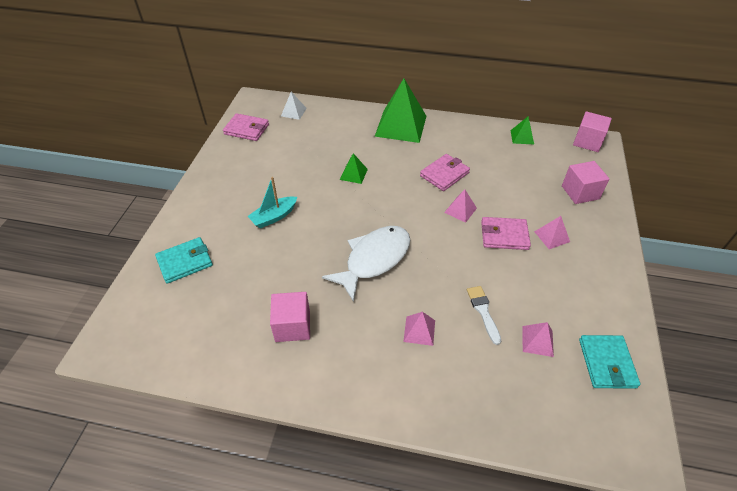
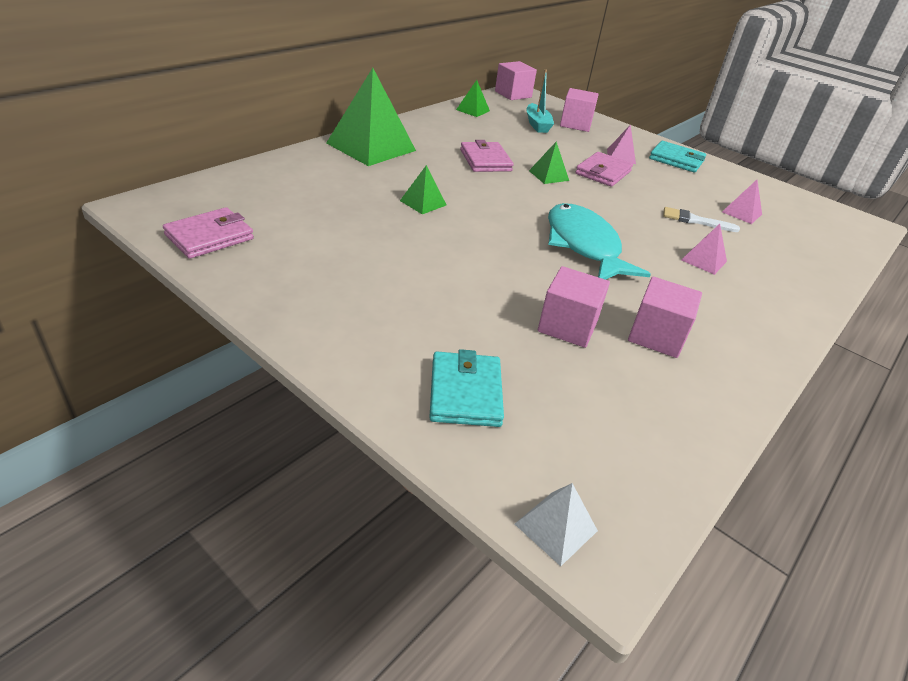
camera: 65 degrees left, 10 degrees down
(271, 281) = (567, 326): none -> pink cube
(274, 217) = (443, 282): turquoise boat -> turquoise boat (537, 124)
(293, 112) = (230, 191): white pyramid -> white pyramid (556, 527)
(374, 260) = (584, 245): white fish -> turquoise fish
(460, 210) = (548, 175): pink pyramid -> green pyramid
(607, 363) = (776, 198): turquoise wallet -> turquoise wallet (676, 160)

